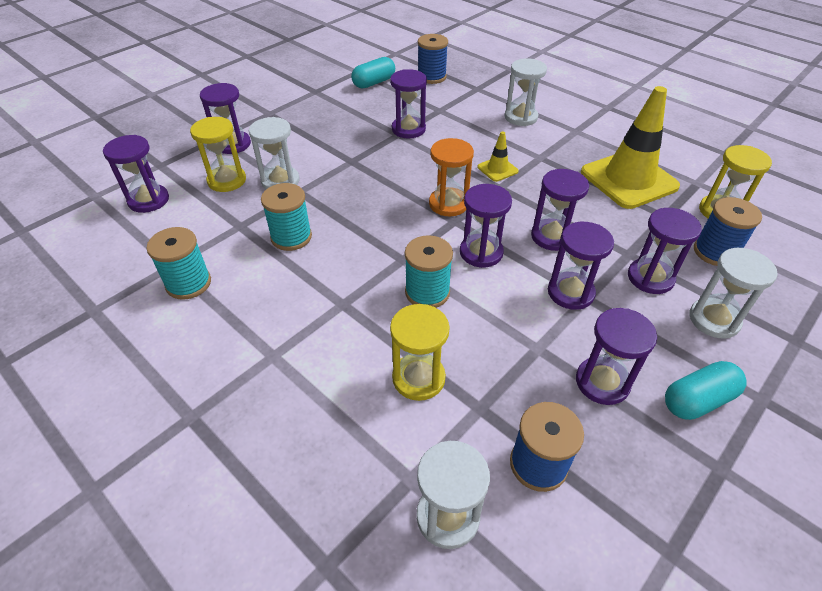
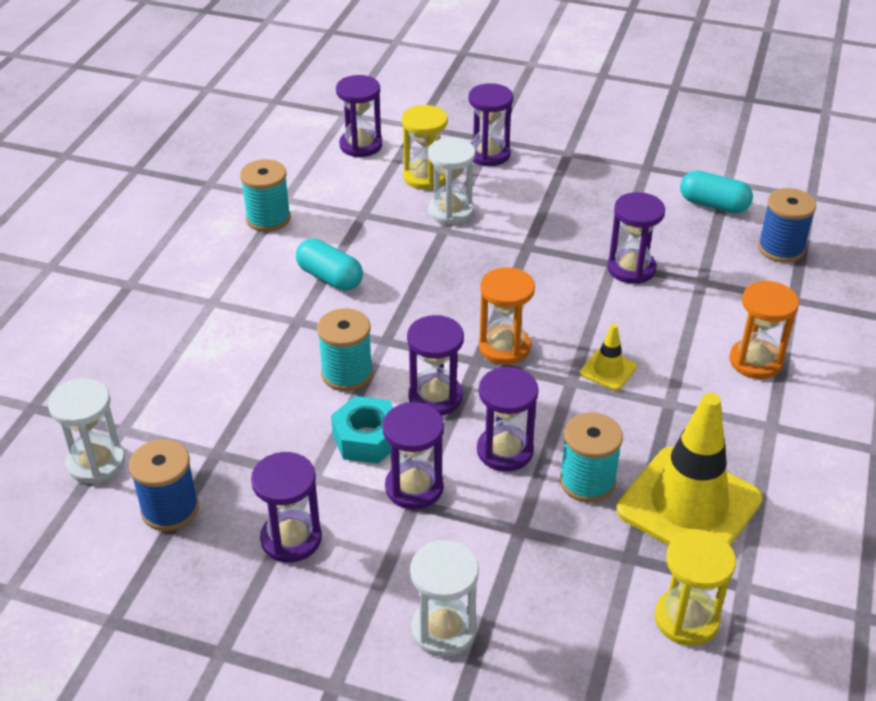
camera: 65 degrees right, 5 degrees down
(291, 237) = (368, 253): turquoise spool -> turquoise spool (587, 481)
(418, 378) = (231, 402): yellow hourglass -> none
(507, 303) = (367, 439): none -> turquoise nut
(521, 117) = (755, 361): white hourglass -> orange hourglass
(650, 278) = (485, 557): purple hourglass -> none
(697, 400) = (304, 624): turquoise capsule -> turquoise capsule (330, 277)
(715, 252) = (583, 620): blue spool -> none

